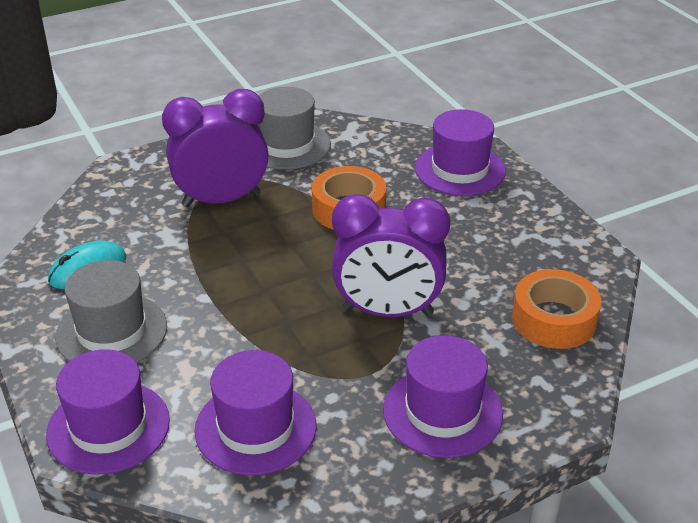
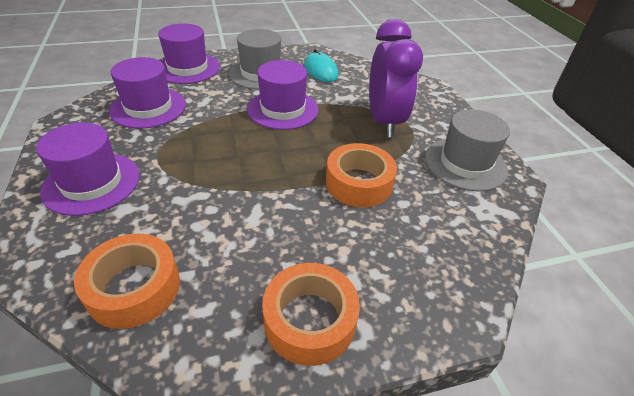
camera: 100 degrees right, 5 degrees up
(387, 311) = (214, 178): purple clock -> none
(460, 170) = (418, 284): purple hat -> purple hat (283, 109)
(524, 217) = (310, 320): none -> orange tape

